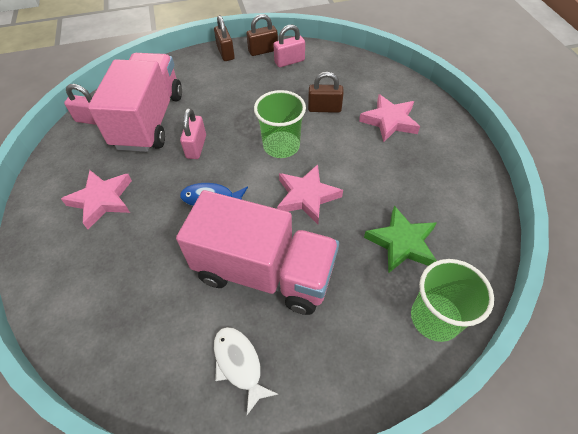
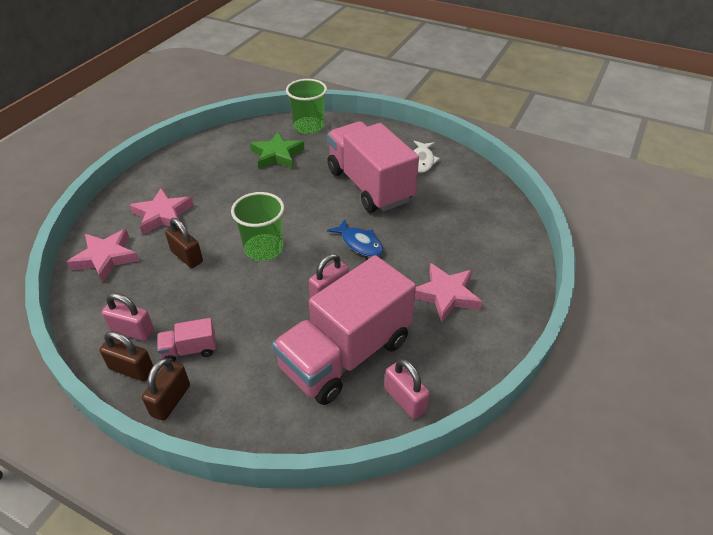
camera: 140 degrees left, 10 degrees down
(245, 72) = (189, 350): none -> pink truck
(306, 196) = (294, 205): pink star -> pink star (106, 257)

